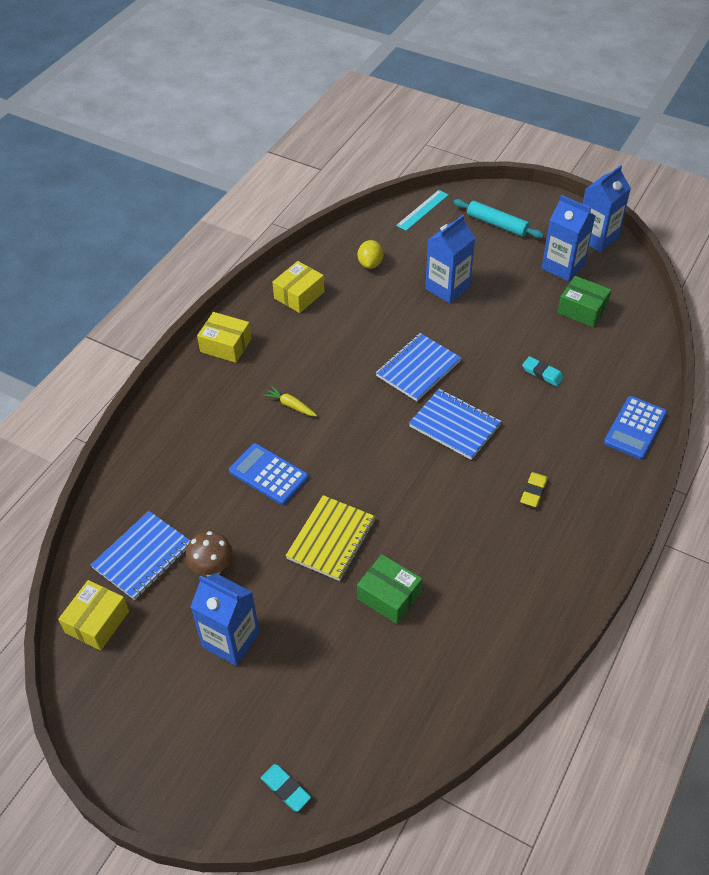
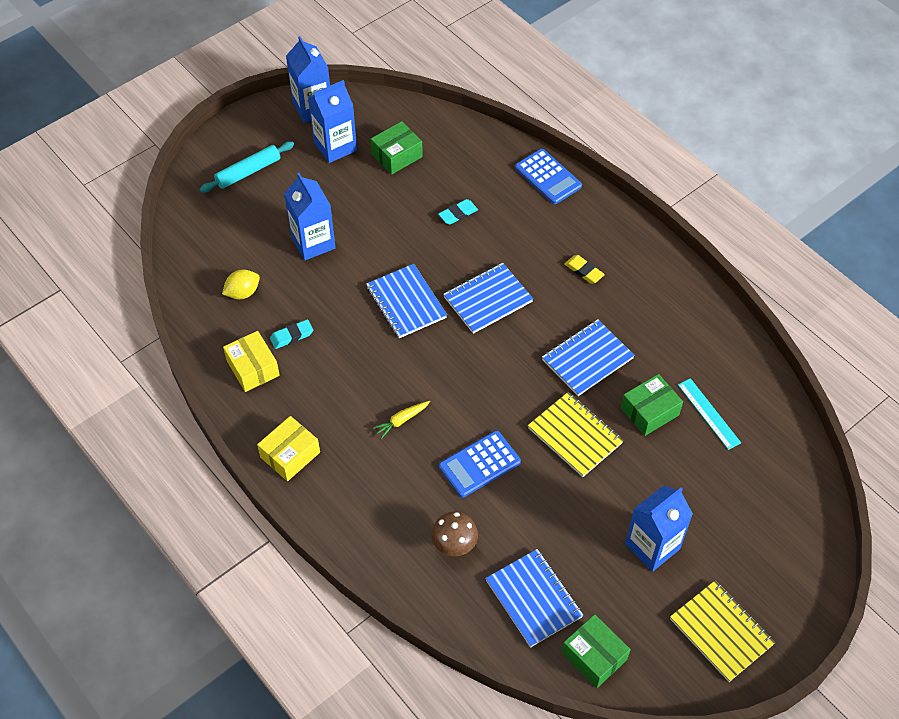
camera: 70 degrees left, 5 degrees up
(97, 622) = (594, 656): yellow box -> green box
(153, 728) = (721, 632): none -> yellow notebook
(212, 569) = (570, 541): brown mushroom -> brown mushroom (454, 546)
(285, 789) = (804, 543): turquoise eraser -> turquoise eraser (292, 336)
(370, 264) = (243, 293): yellow lemon -> yellow lemon turned 60 degrees counterclockwise
(422, 210) = (190, 222): turquoise ruler -> turquoise ruler (709, 413)
(426, 524) = (587, 359): none -> blue notebook

